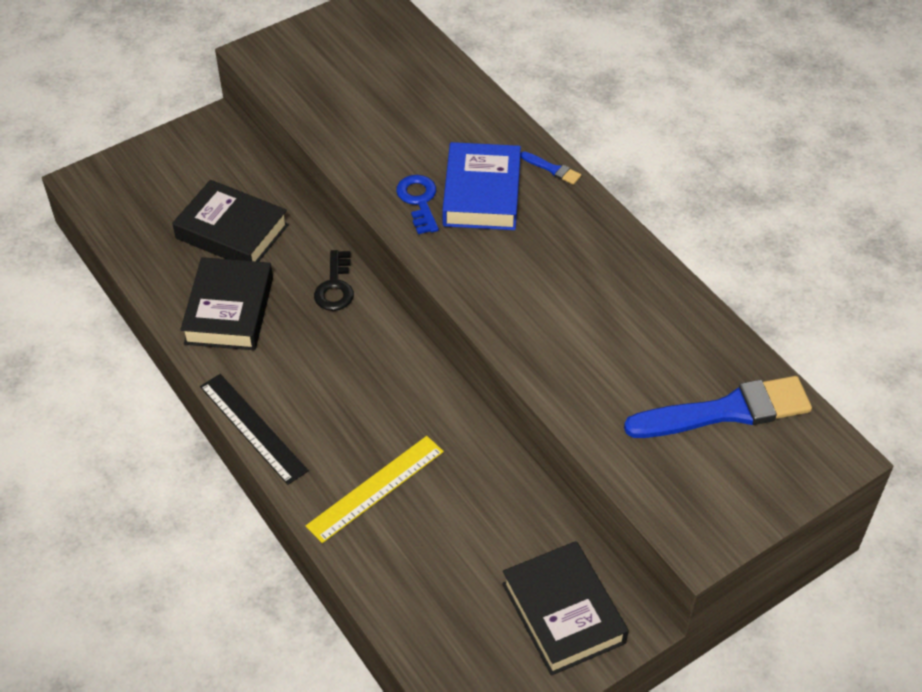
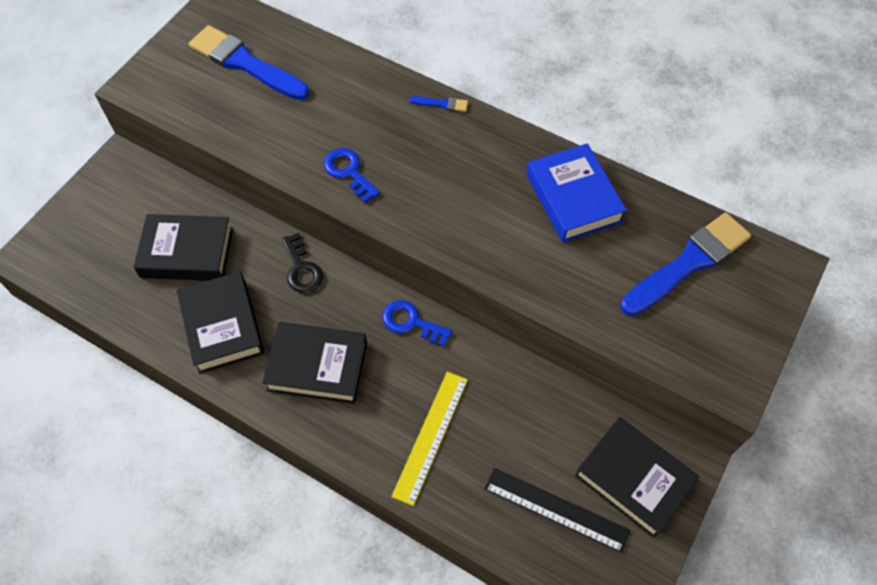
camera: 25 degrees left, 10 degrees up
(252, 428) = (299, 426): black ruler -> black ruler (556, 509)
(300, 381) = (317, 366): none -> black book
(374, 67) = (245, 63): none -> blue brush
(417, 377) = (411, 322): none -> blue key
(482, 194) = (397, 146): blue book -> blue book (573, 198)

